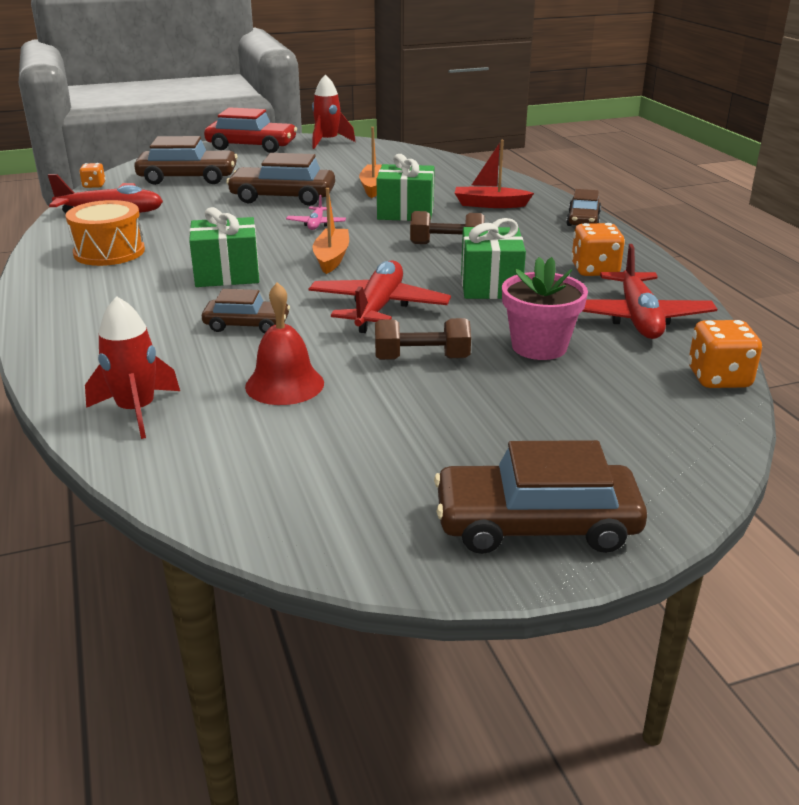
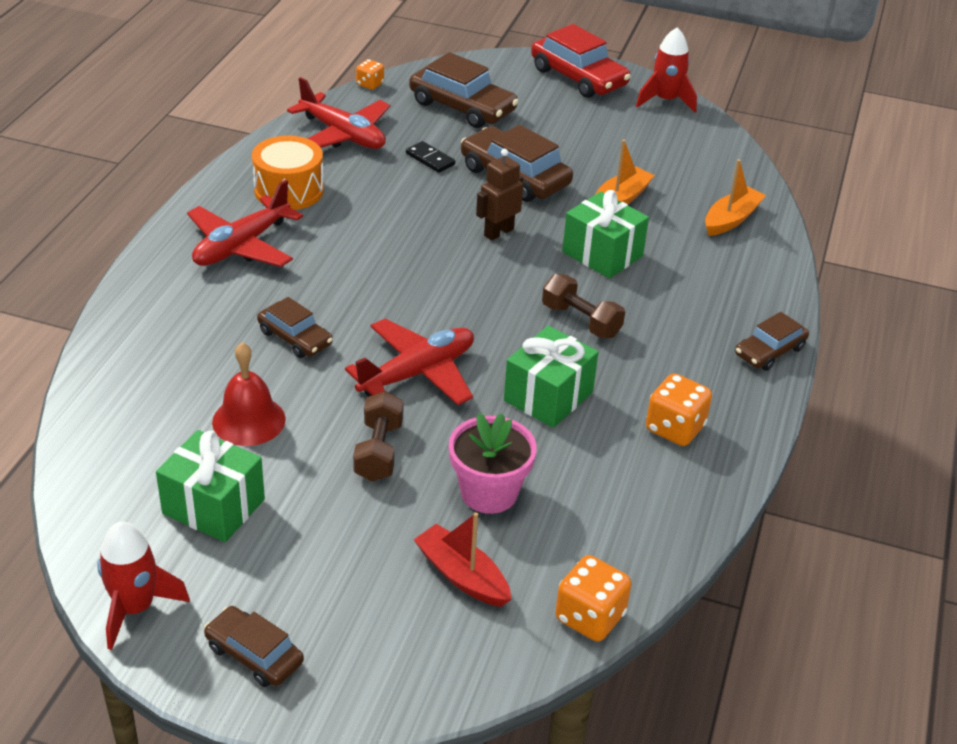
camera: 35 degrees right, 10 degrees up
(136, 411) = (127, 390): red rocket -> red rocket (135, 608)
(204, 206) = (430, 159): none -> black domino
(227, 274) = (347, 266): green gift -> green gift (213, 506)
(316, 224) = (498, 232): pink plane -> brown robot
(331, 258) = (456, 287): orange boat -> orange boat (731, 219)
(422, 358) = (379, 451): brown dumbbell -> brown dumbbell turned 60 degrees clockwise
(490, 204) = (703, 281): red boat -> red boat (462, 576)
(536, 524) = (254, 654): brown car -> brown car, size x0.59
(638, 318) = (624, 510): red plane -> red plane (241, 246)

